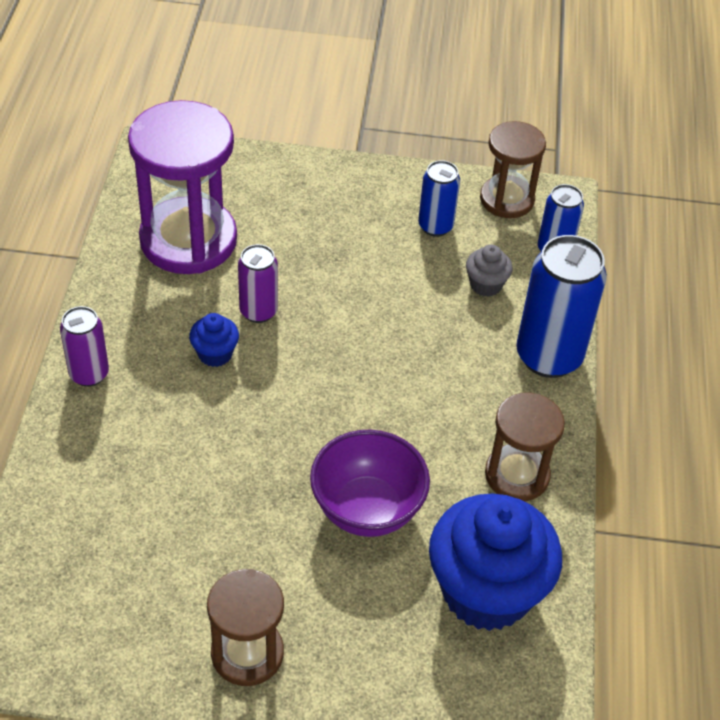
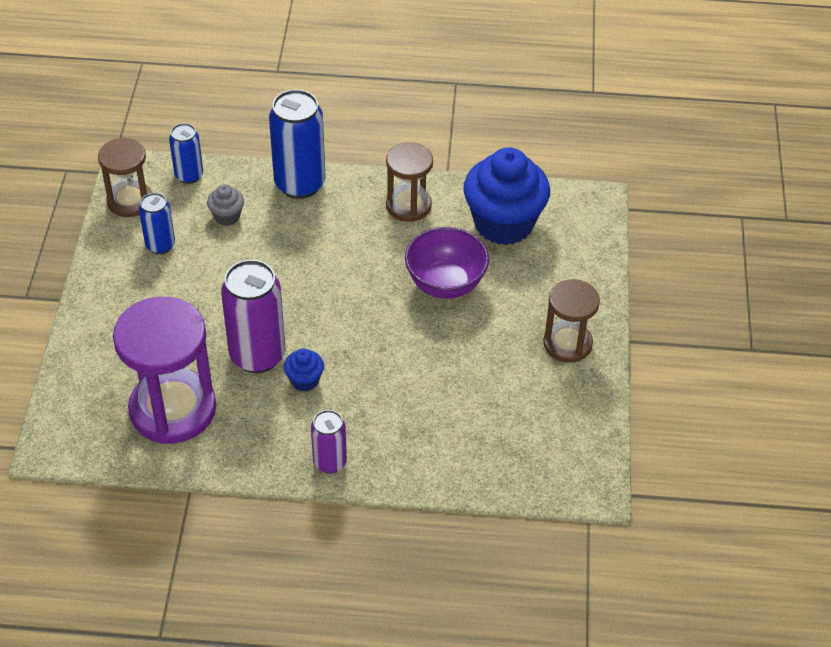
camera: 90 degrees left, 0 degrees up
(258, 311) = (257, 355): purple can -> purple can, size x1.77

